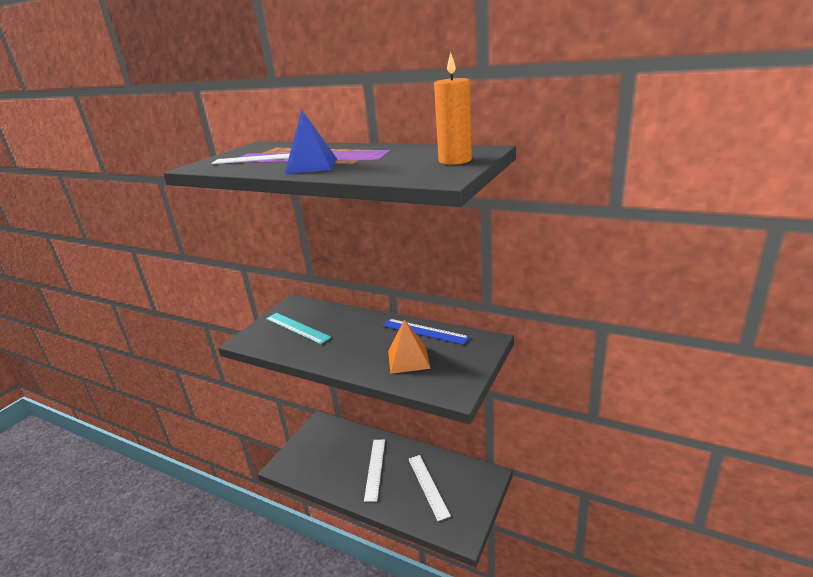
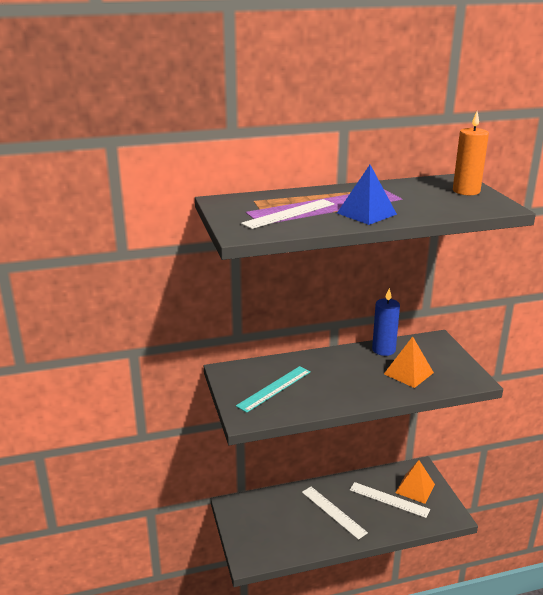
camera: 45 degrees left, 0 degrees up
(297, 328) = (274, 388): turquoise ruler -> turquoise ruler turned 45 degrees counterclockwise
(424, 331) = (383, 350): blue ruler -> blue candle
(462, 490) = (415, 488): none -> orange pyramid

